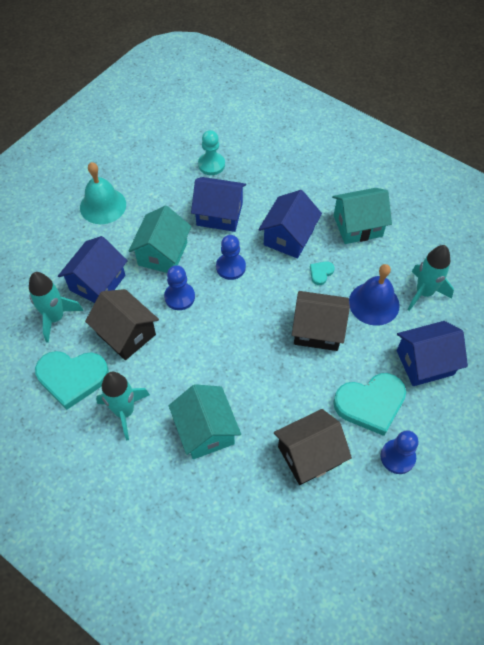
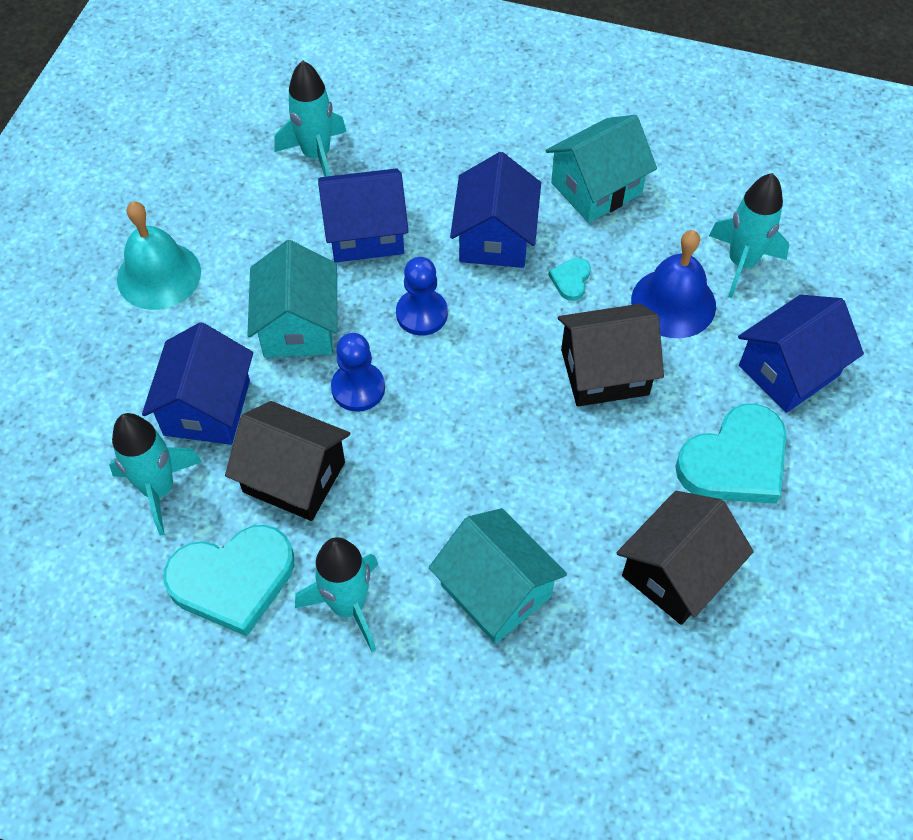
camera: 20 degrees left, 0 degrees up
(211, 165) = (316, 155): turquoise pawn -> turquoise rocket
(397, 457) = (810, 529): blue pawn -> none

